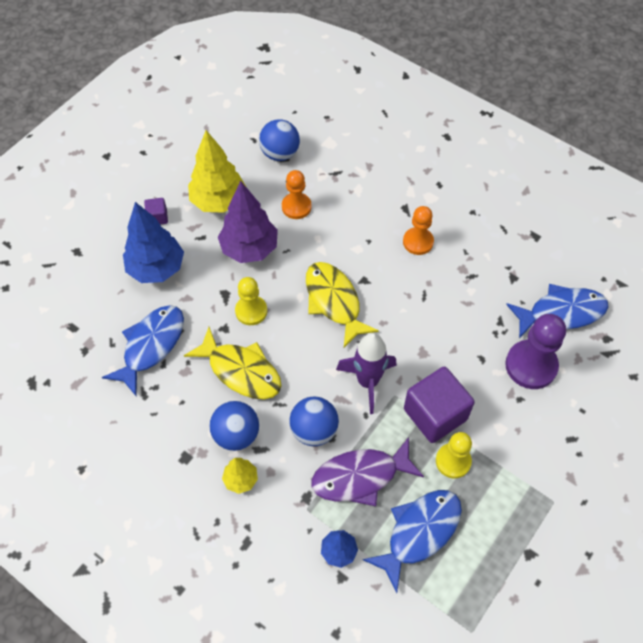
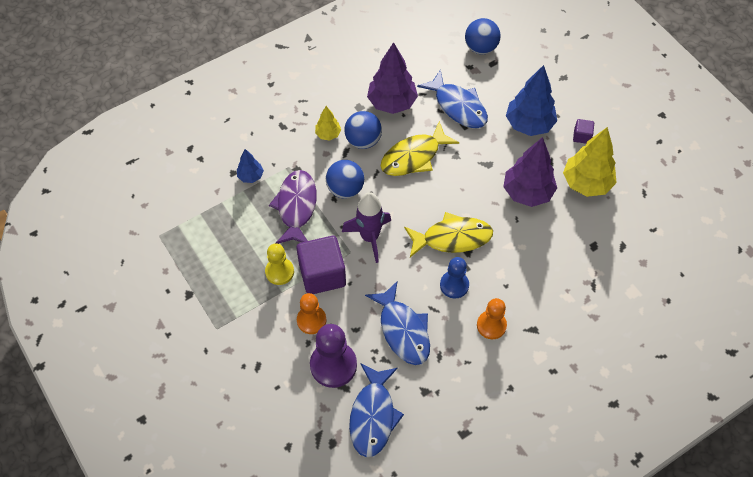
camera: 110 degrees right, 0 degrees up
(168, 420) = (392, 103): none -> purple tree
(251, 311) = (465, 177): yellow pawn -> none
(280, 153) = (630, 246): blue ball -> blue ball (481, 48)
(296, 207) = (562, 240): orange pawn -> orange pawn (311, 320)
(389, 284) = (454, 285): none -> blue pawn
(419, 532) = (239, 229): blue fish -> blue fish (403, 330)

